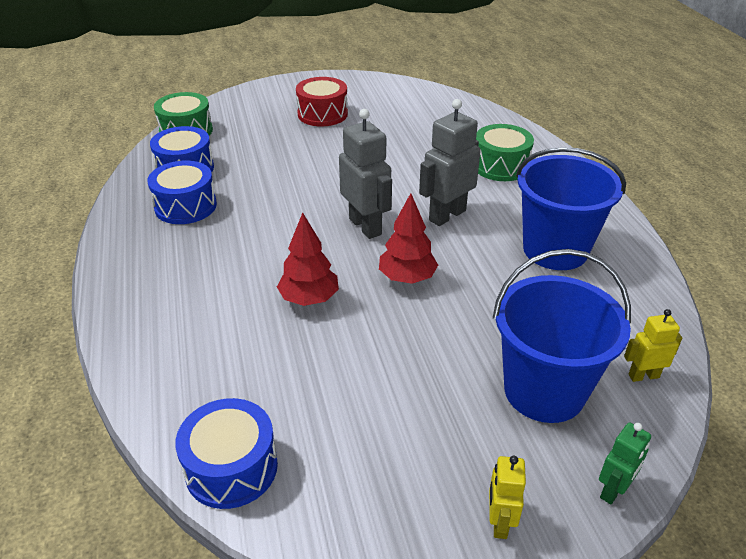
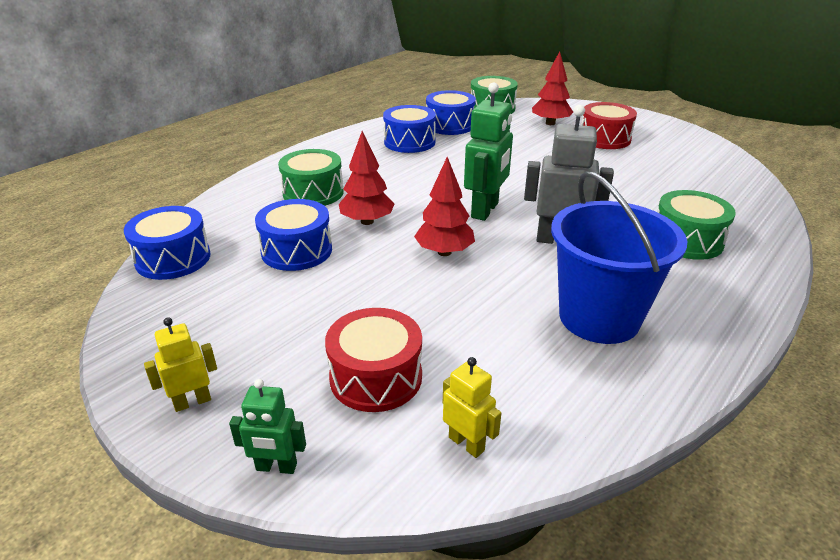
camera: 55 degrees right, 5 degrees down
(210, 311) = (313, 193): none -> green drum
(260, 121) = (550, 123): none -> red tree
(313, 365) = (297, 251): none -> blue drum
(365, 226) = (485, 210): grey robot -> green robot
(544, 391) = (376, 377): blue bucket -> red drum

